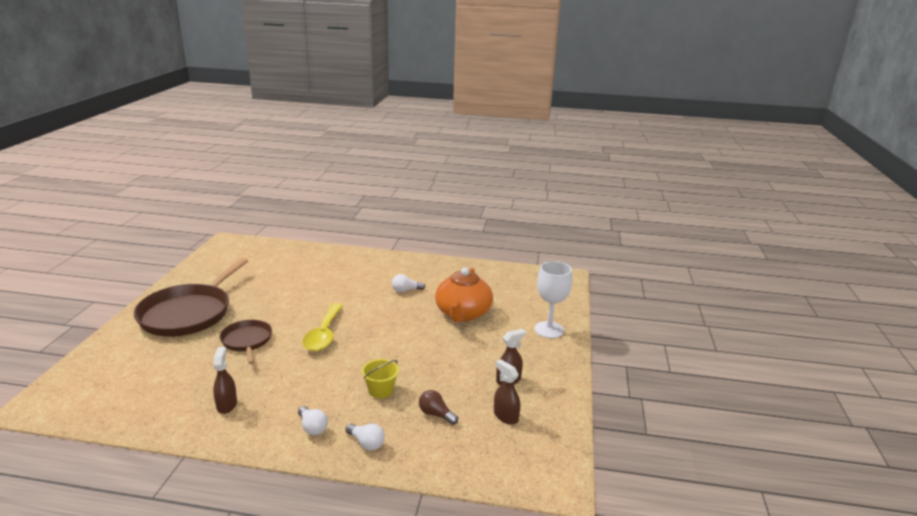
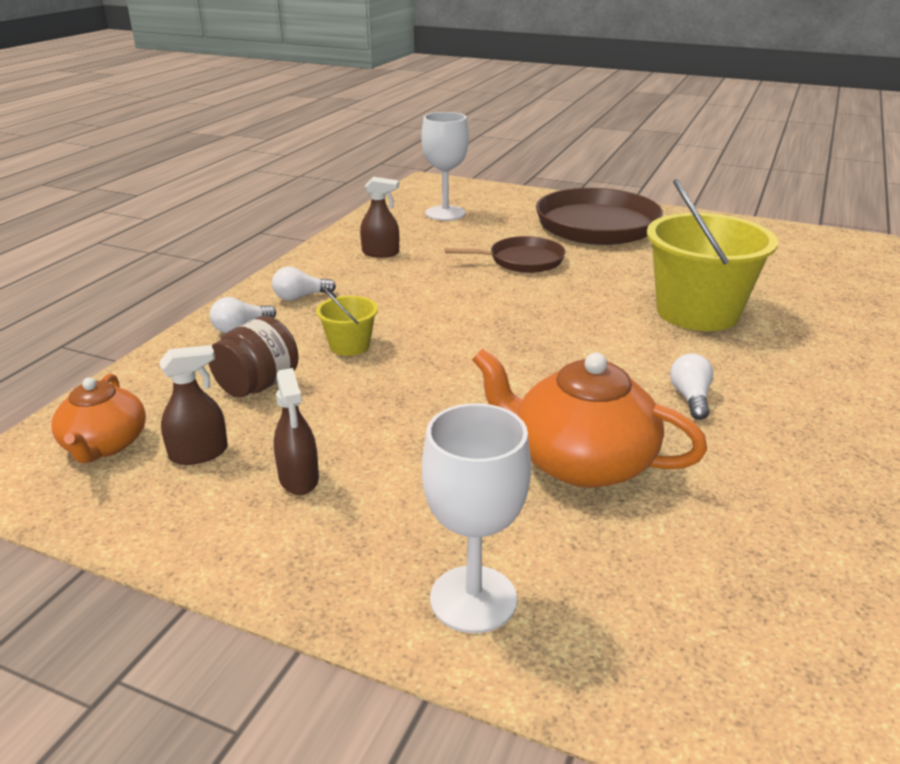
camera: 105 degrees right, 5 degrees up
(136, 385) = (445, 213): none -> white goblet
(320, 286) = (697, 312): none -> yellow bucket
(324, 334) = (527, 310): yellow spoon -> none
(436, 414) = (258, 385): brown light bulb -> brown jar
(515, 454) = (104, 445): none -> orange teapot

